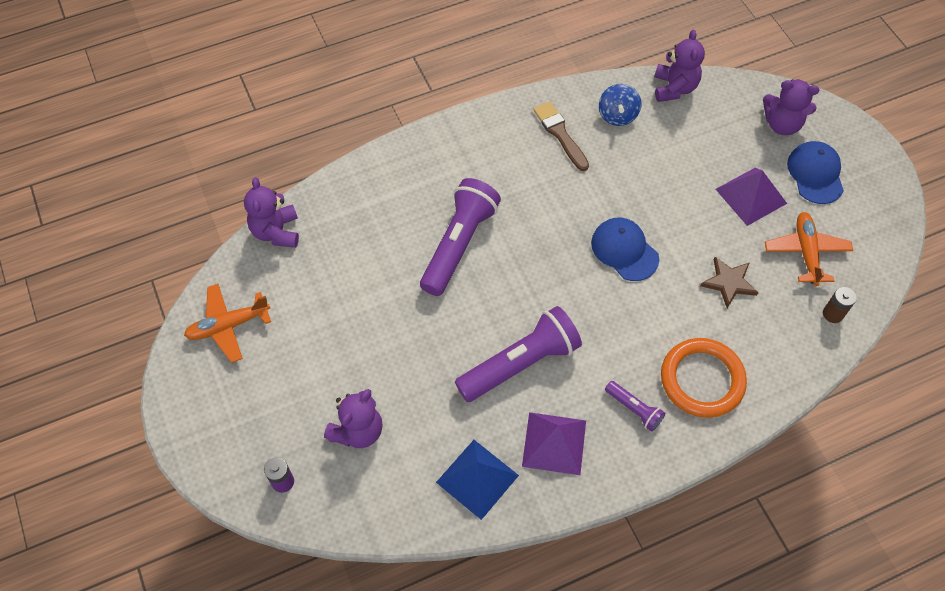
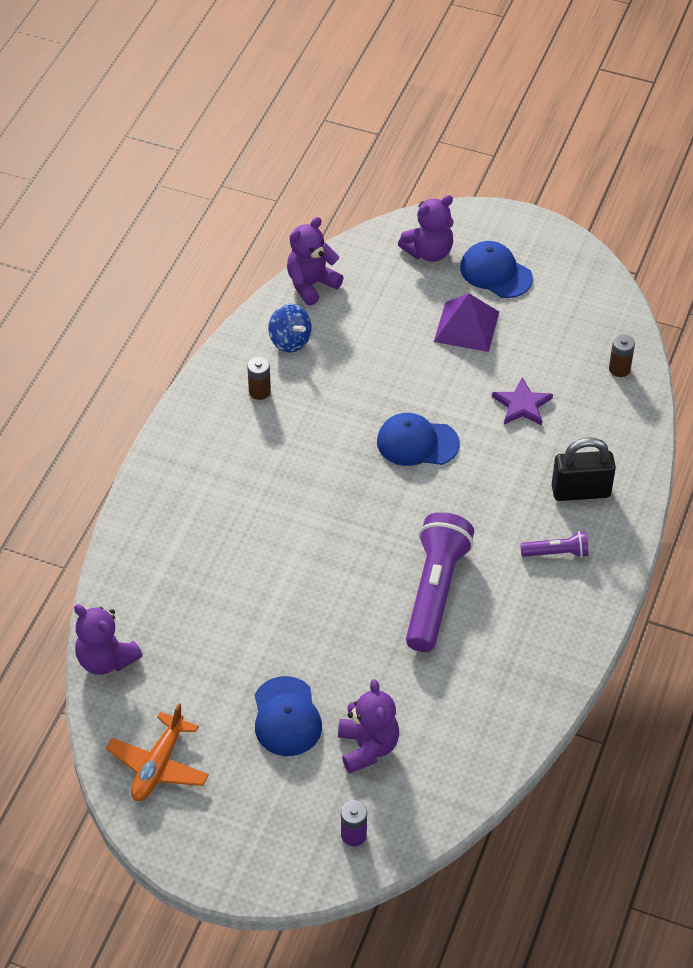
camera: 45 degrees left, 10 degrees down
(333, 364) = (286, 717): none -> blue cap
(459, 244) = (279, 543): purple flashlight -> none
(477, 478) = (500, 699): blue pyramid -> none
(554, 443) = (526, 626): purple pyramid -> none
(560, 134) = (259, 391): brown brush -> brown battery
(674, 88) = (311, 284): purple teddy bear -> purple teddy bear turned 90 degrees counterclockwise
(702, 380) = (581, 491): orange ring -> black padlock
(729, 282) = (522, 405): brown star -> purple star
(806, 252) = (552, 338): orange plane -> none

